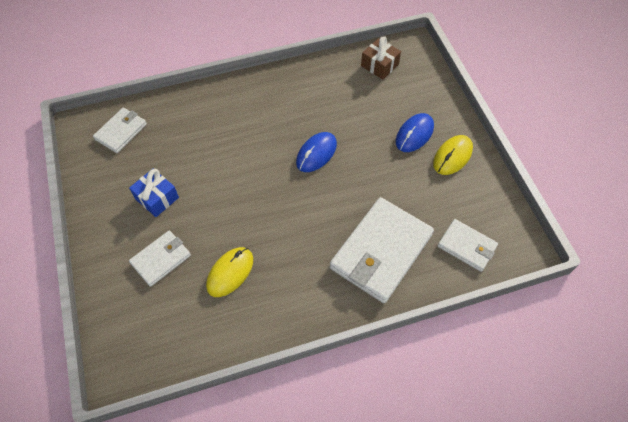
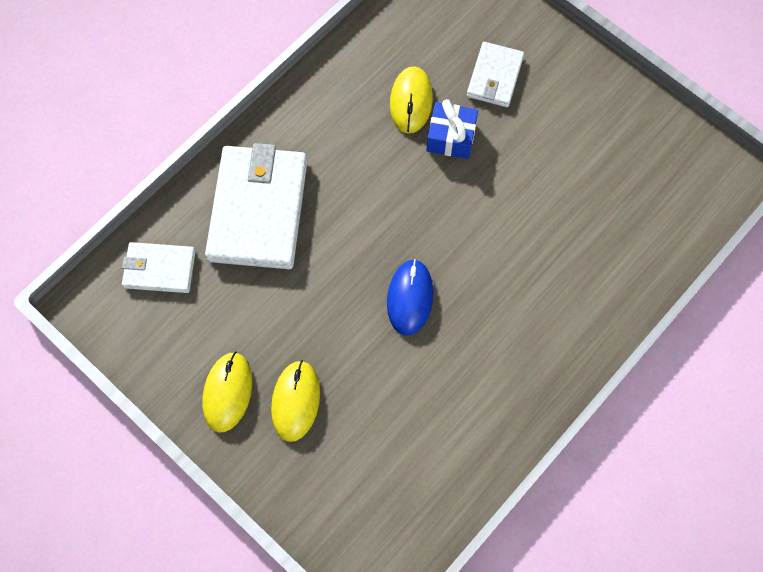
camera: 150 degrees right, 10 degrees up
(121, 132) = (676, 194): white wallet -> none
(157, 198) = (557, 137): blue gift -> blue gift (451, 137)
(379, 65) = (409, 506): brown gift -> none
(414, 134) = (295, 401): blue mouse -> yellow mouse

